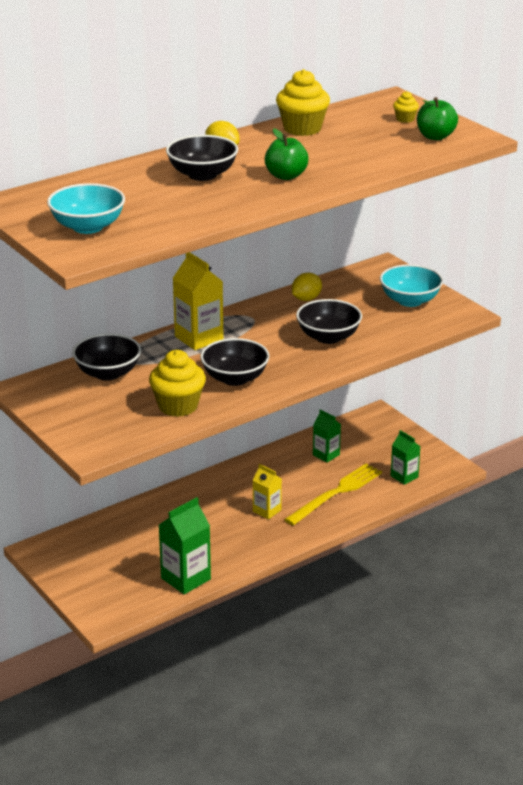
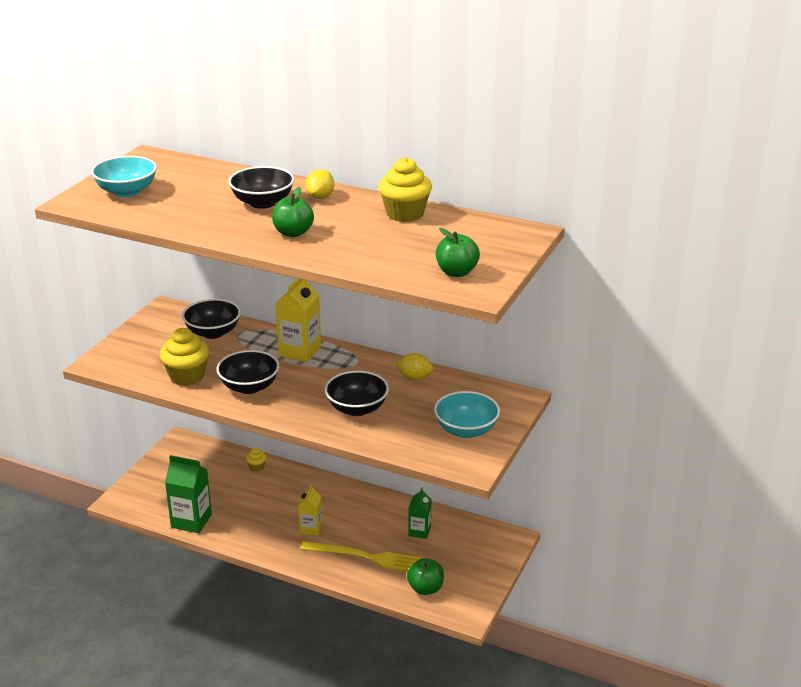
camera: 60 degrees right, 0 degrees up
(404, 476) = (425, 588): green carton -> green apple
(405, 119) = (483, 249): yellow cupcake -> yellow cupcake (256, 467)

